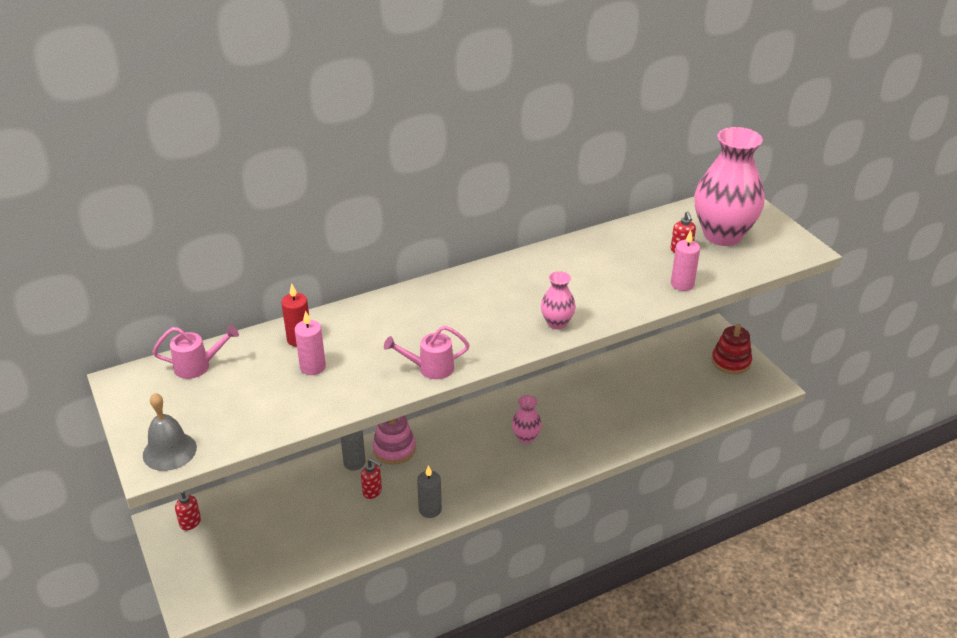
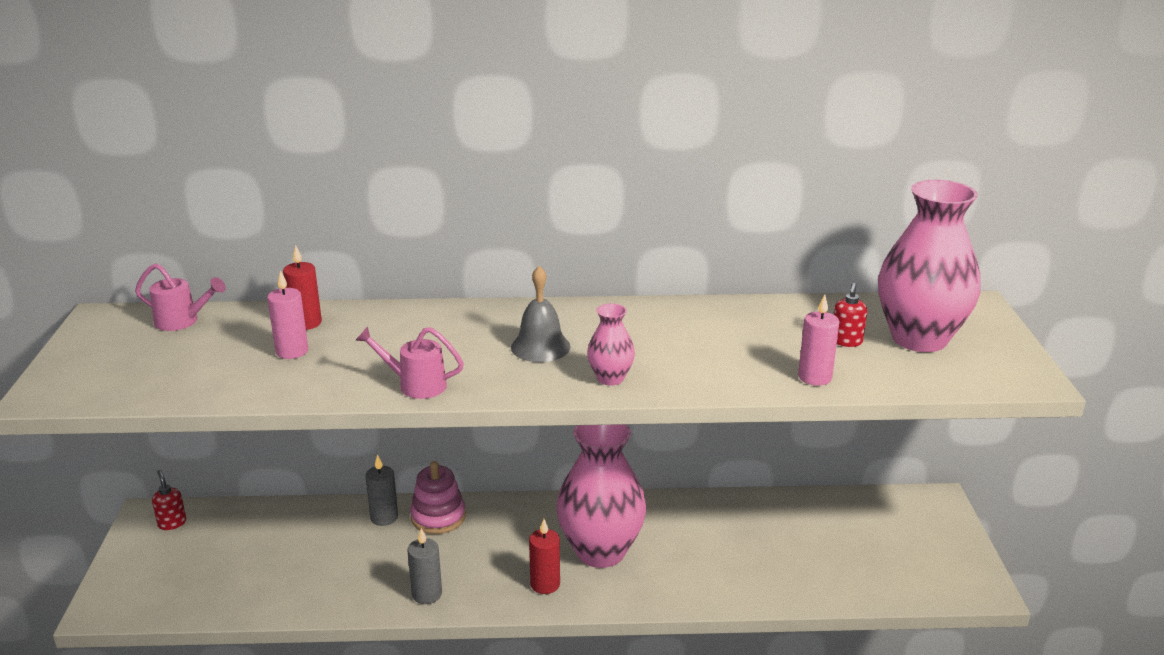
camera: 25 degrees right, 10 degrees down
(169, 451) = (71, 388): grey bell -> grey bell (540, 347)
(372, 491) = (379, 553): red soap dispenser -> none
(505, 474) = (545, 584): none -> red candle
(526, 437) = (600, 551): pink vase -> pink vase, size x2.18
(731, 362) = (938, 544): red stacking toy -> none

